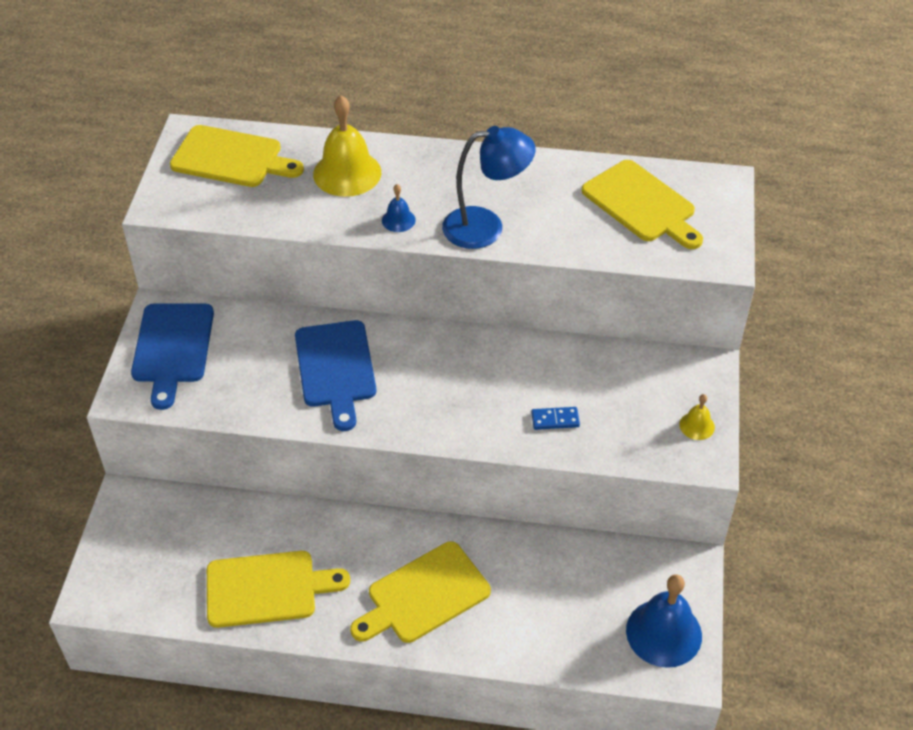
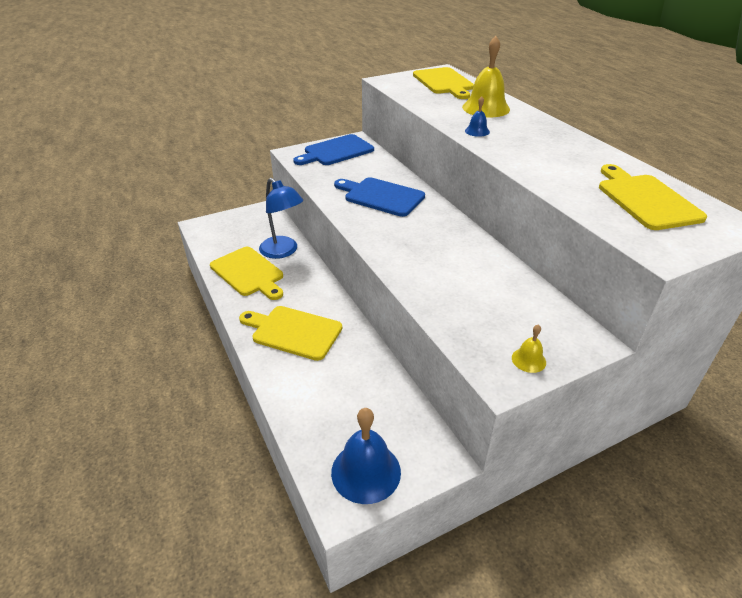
camera: 55 degrees right, 10 degrees down
(336, 368) = (381, 196): blue cutting board -> blue cutting board turned 75 degrees clockwise
(486, 227) = (519, 156): blue lamp -> blue lamp (283, 251)
(555, 420) = (444, 288): blue domino -> none
(642, 204) = (645, 200): yellow cutting board -> yellow cutting board turned 150 degrees clockwise

